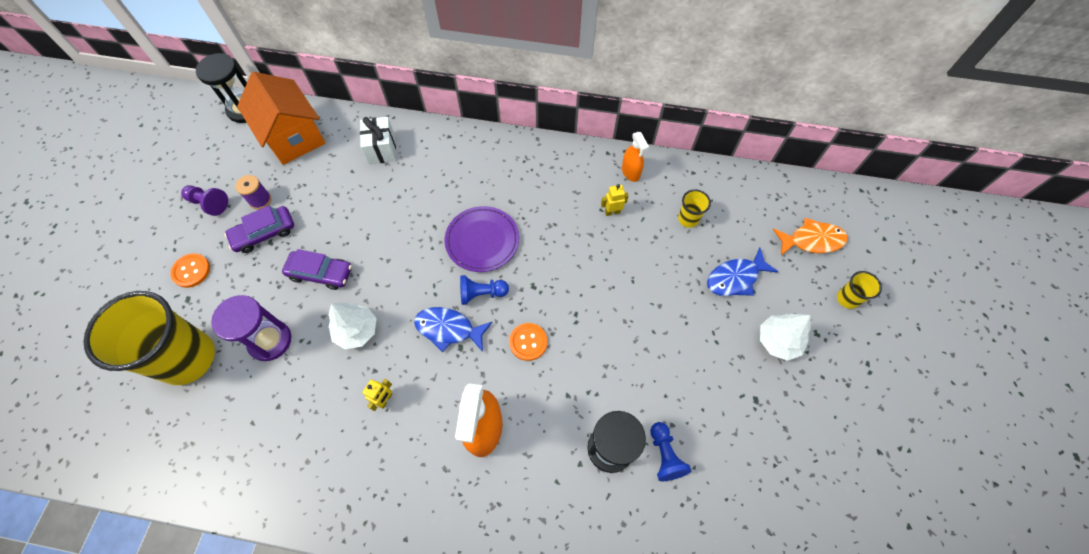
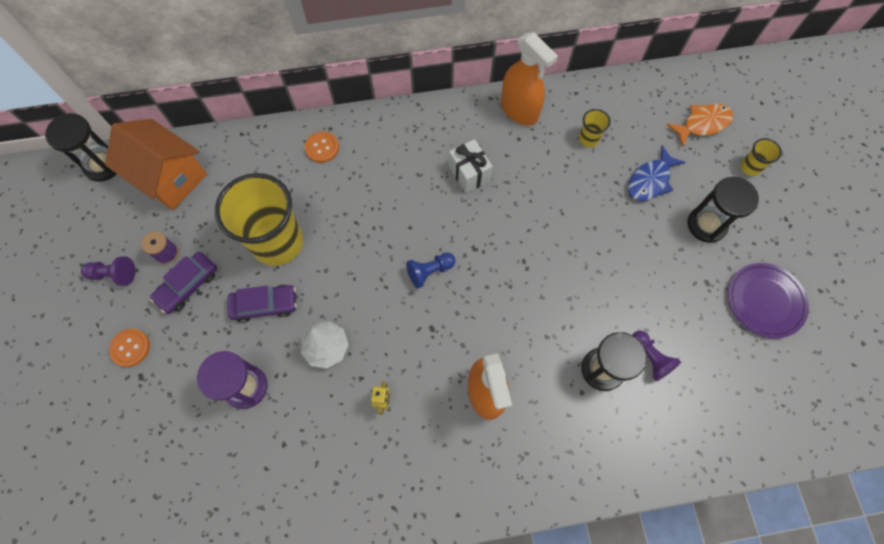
camera: 20 degrees left, 5 degrees up
(188, 358) = (171, 433): yellow cup -> yellow cup (277, 242)
(382, 149) = (268, 162): white gift -> white gift (469, 174)
(448, 329) = (413, 315): blue fish -> none
(482, 240) = (408, 221): purple plate -> purple plate (765, 301)
(528, 342) = (491, 301): orange button -> orange button (322, 148)
(612, 212) = (518, 154): yellow robot -> none
(630, 172) = (519, 110): orange spray bottle -> orange spray bottle, size x1.77
(664, 455) = (650, 358): blue pawn -> purple pawn
(778, 341) = (706, 225): white tree -> black hourglass

